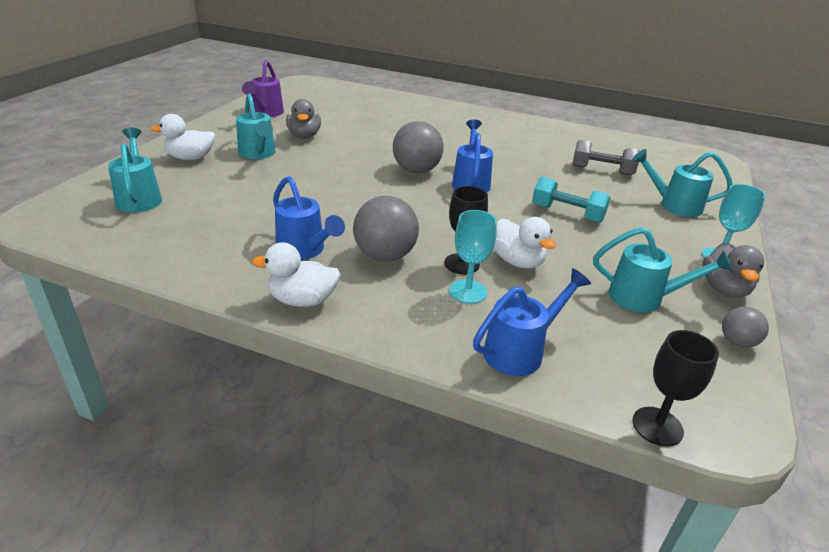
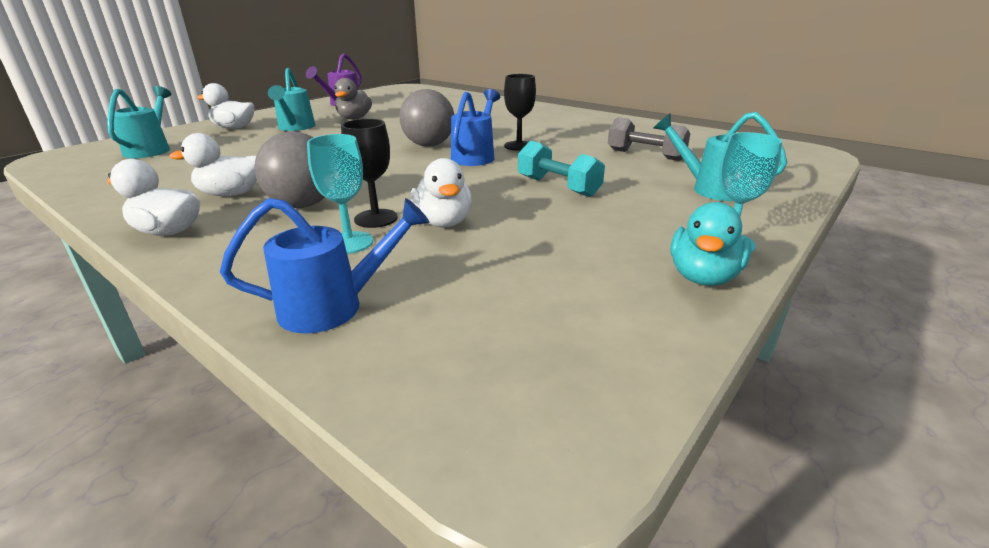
camera: 20 degrees right, 5 degrees down
(304, 250) = (231, 194): blue watering can -> white duck
(643, 298) = (568, 273): turquoise watering can -> none
(657, 426) = (414, 430): black goblet -> black goblet (519, 146)
(724, 289) = (703, 277): grey duck -> turquoise duck
(737, 342) = (664, 341): grey ball -> none

